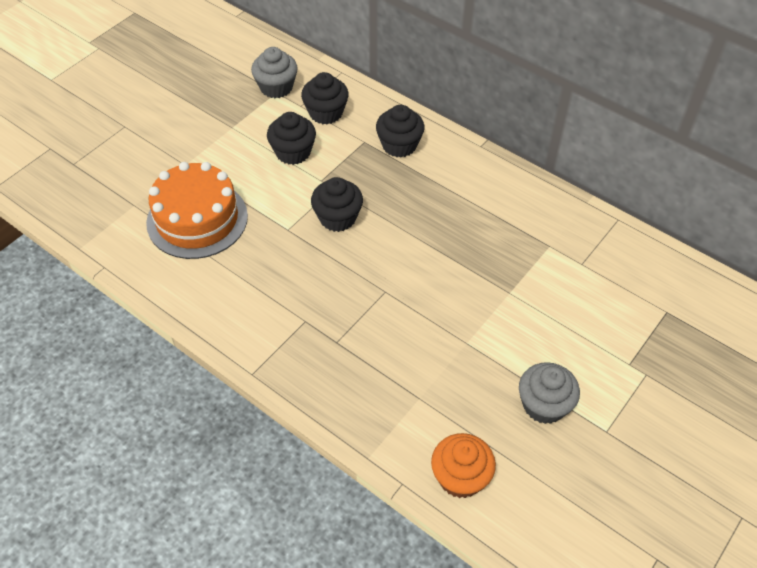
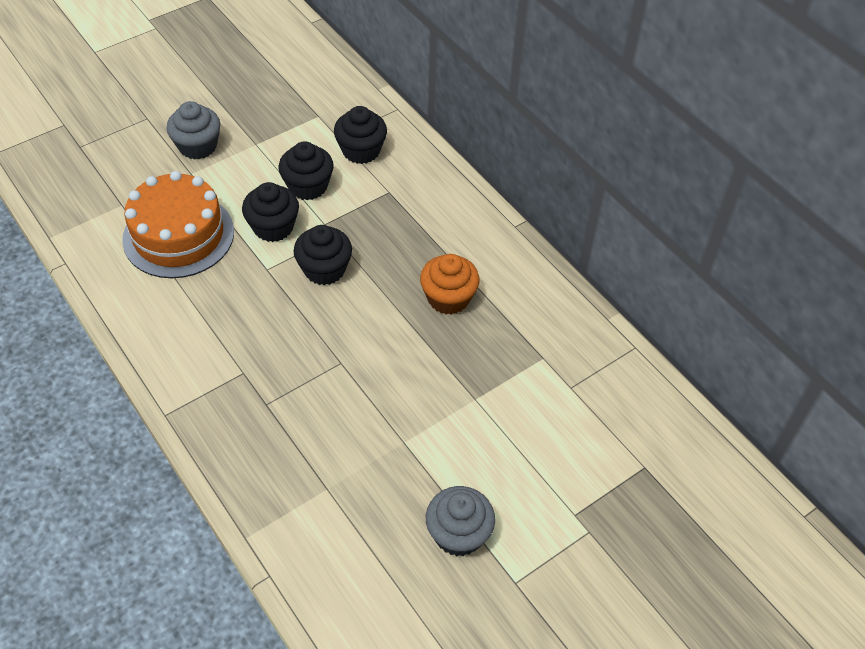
camera: 15 degrees right, 0 degrees up
(276, 87) = (320, 110): grey cupcake -> grey cupcake (198, 146)
(399, 145) = (425, 205): black cupcake -> black cupcake (273, 227)
(460, 477) = (333, 587): orange cupcake -> orange cupcake (448, 298)

